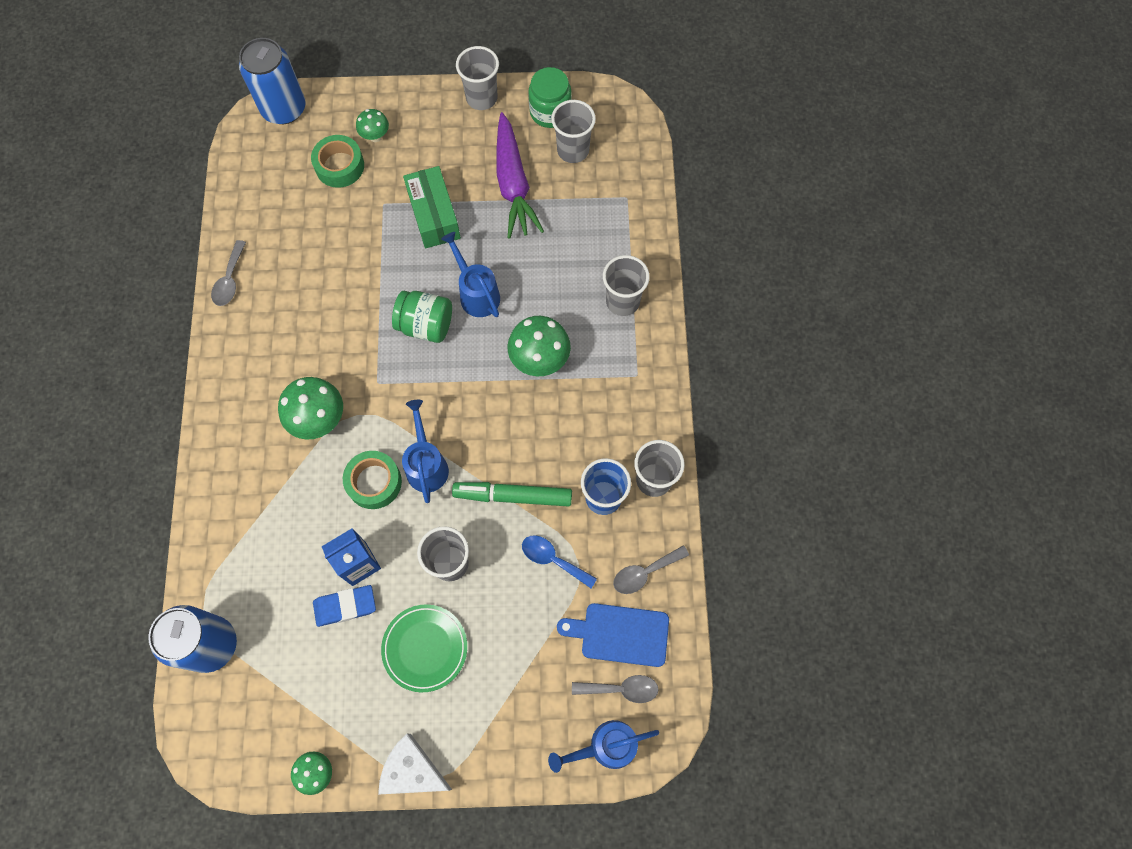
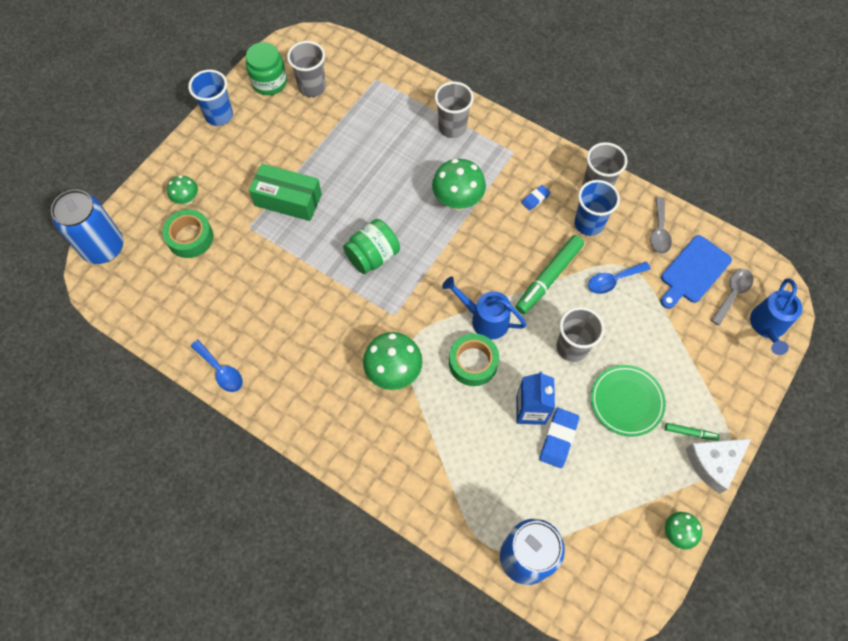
camera: 55 degrees left, 5 degrees down
(230, 280) = (221, 371): grey spoon -> blue spoon
(430, 729) = (690, 433): none -> green marker
(476, 293) = (373, 209): blue watering can -> none
(481, 98) = (219, 115): grey cup -> blue cup
(513, 184) = (306, 137): purple carrot -> none
(596, 429) = (535, 199): none -> blue eraser

